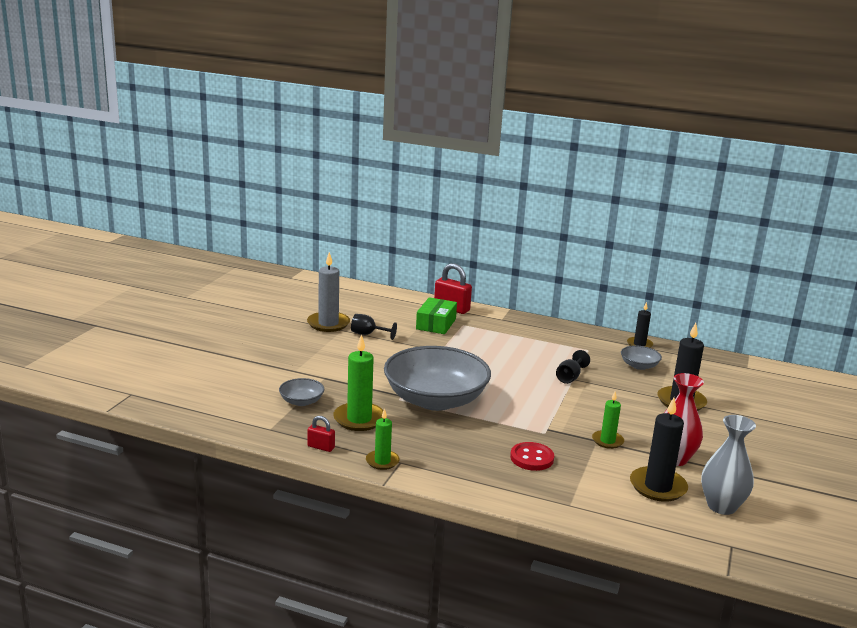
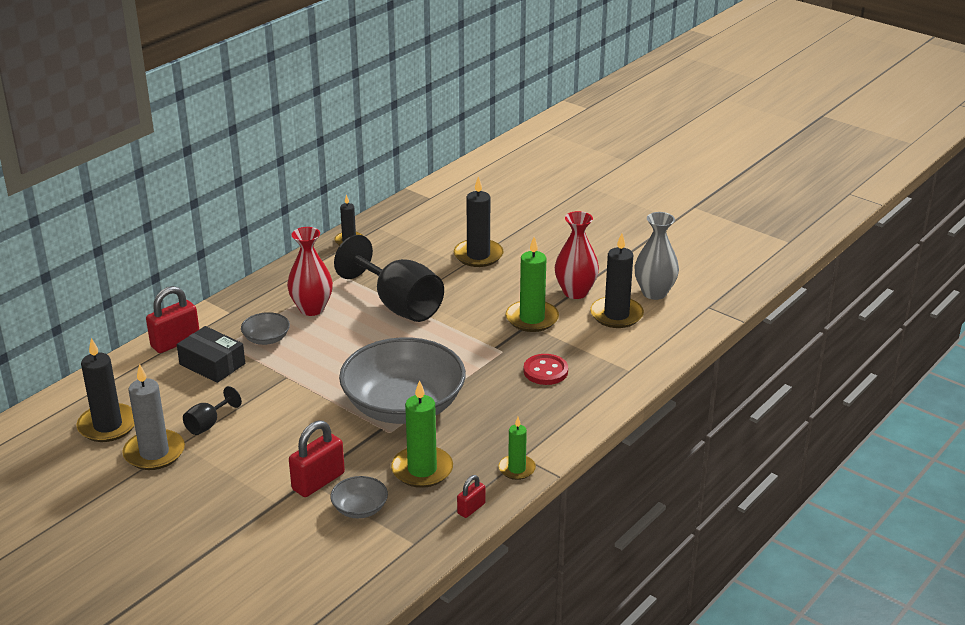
camera: 70 degrees left, 10 degrees up
(325, 381) = (318, 481): none -> red padlock
(348, 306) = (108, 426): none -> black candle
(436, 324) = (212, 364): green box -> black box
(532, 345) = (312, 309): none -> red vase
(570, 377) = (398, 305): black goblet -> black goblet, size x2.24
(607, 441) = (532, 319): green candle -> green candle, size x1.66
(639, 366) = (395, 256): grey bowl -> grey bowl (266, 339)

